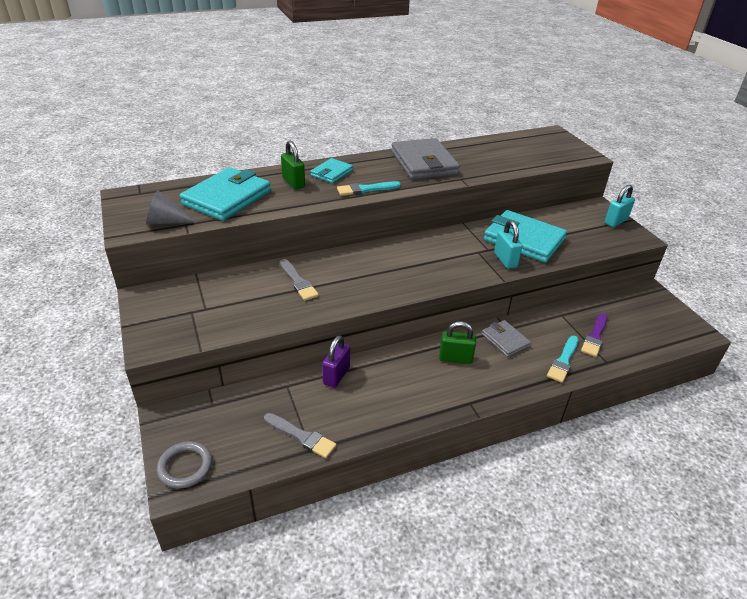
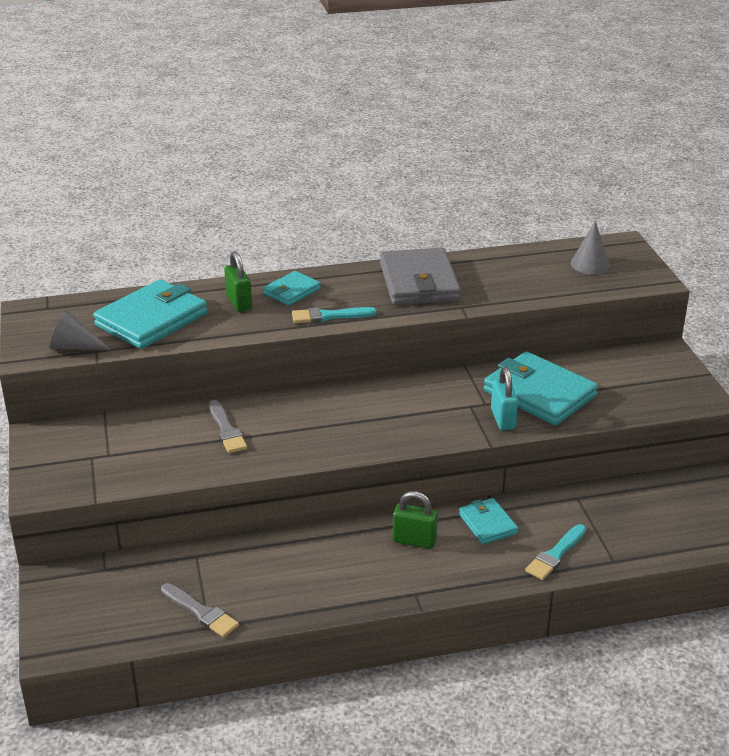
camera: 10 degrees right, 5 degrees down
(185, 466) = (63, 631): grey ring -> none
(336, 375) = (258, 549): purple padlock -> none
(505, 340) = (487, 524): grey wallet -> turquoise wallet
(538, 147) = (590, 264): none -> grey cone
(595, 337) = (611, 528): purple brush -> none
(615, 221) = (682, 375): turquoise padlock -> none

